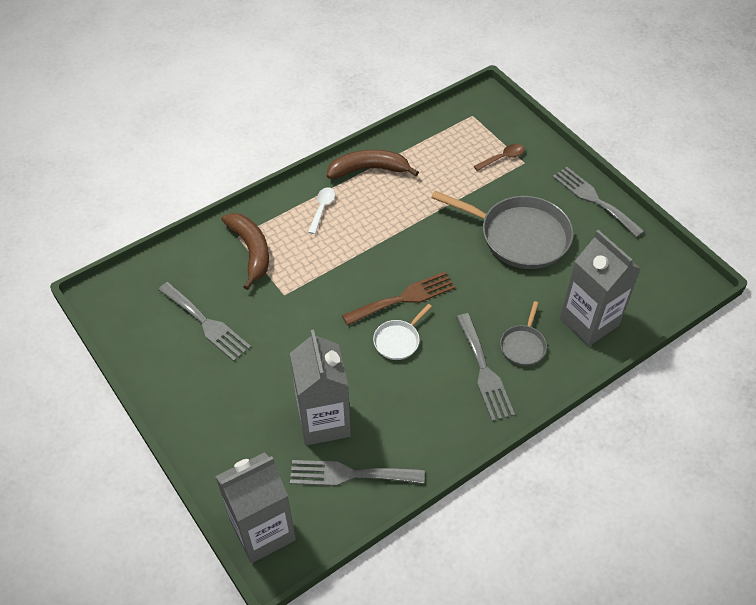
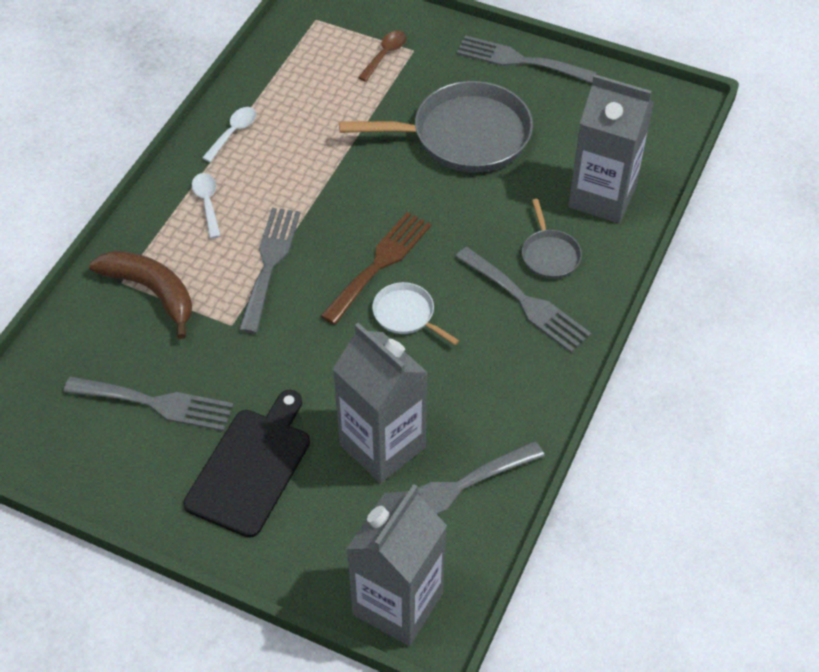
camera: 30 degrees left, 0 degrees up
(234, 393) = (251, 467): none -> black cutting board
(334, 266) = (270, 263): none -> grey fork
(368, 169) = (233, 133): brown banana -> white spoon
(398, 340) = (406, 314): white pan -> white pan turned 120 degrees clockwise

